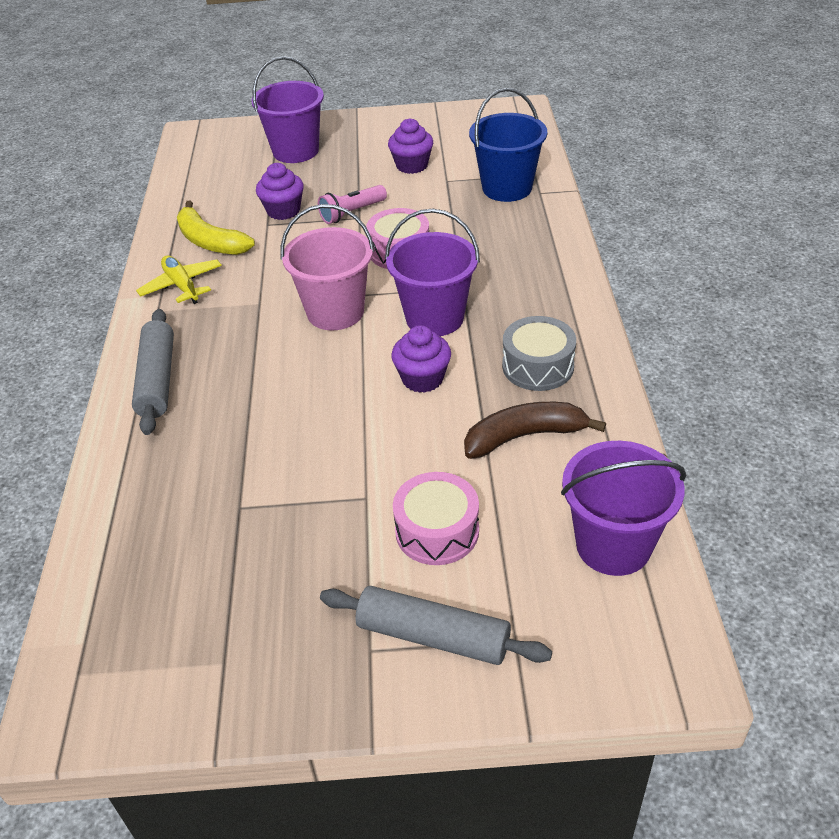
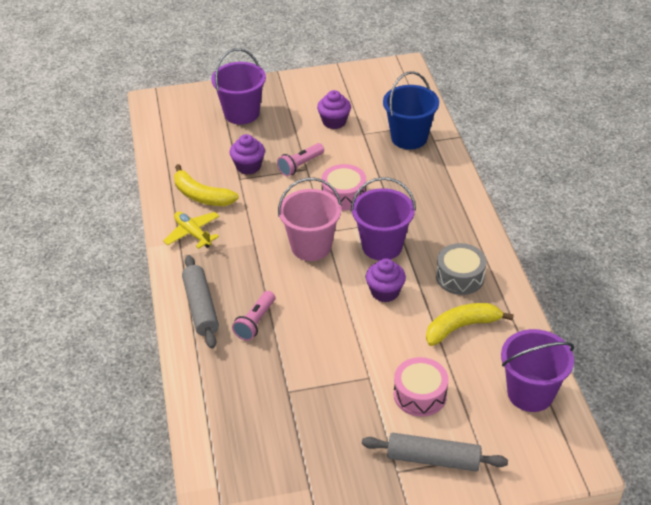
camera: 10 degrees left, 0 degrees up
(225, 406) = (255, 322): none -> pink flashlight
(524, 436) = (461, 327): brown banana -> yellow banana

